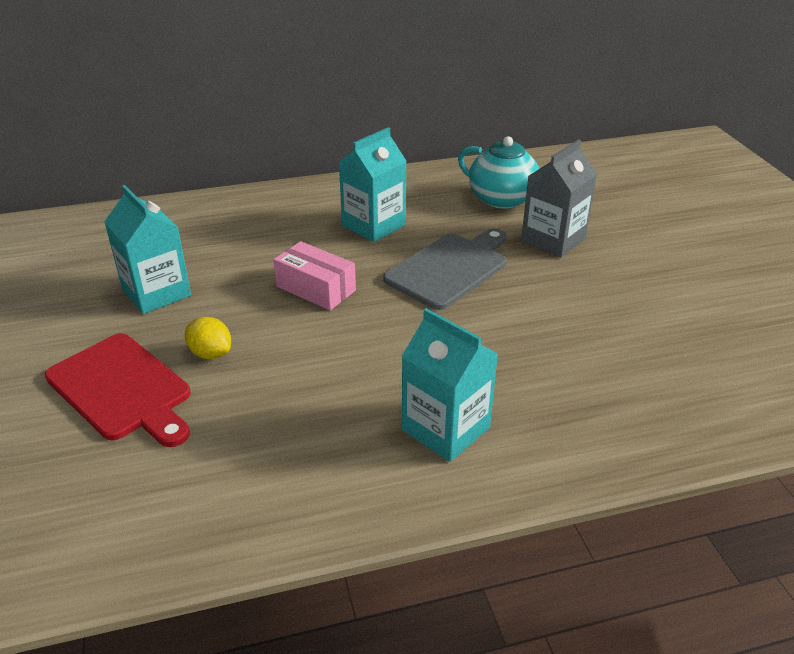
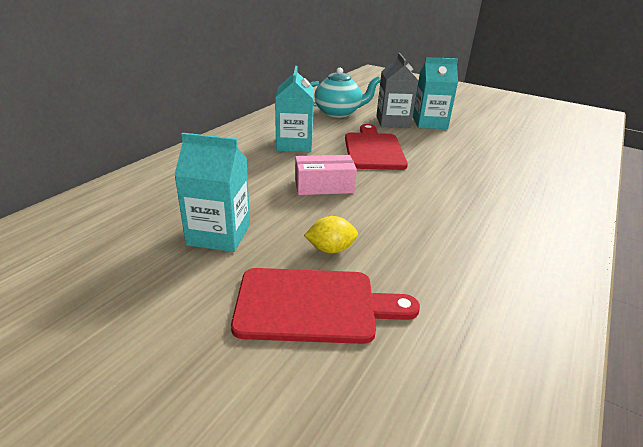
camera: 45 degrees left, 5 degrees down
(446, 429) = (515, 217): turquoise carton -> turquoise carton (429, 123)
(450, 269) = (373, 150): grey cutting board -> red cutting board

